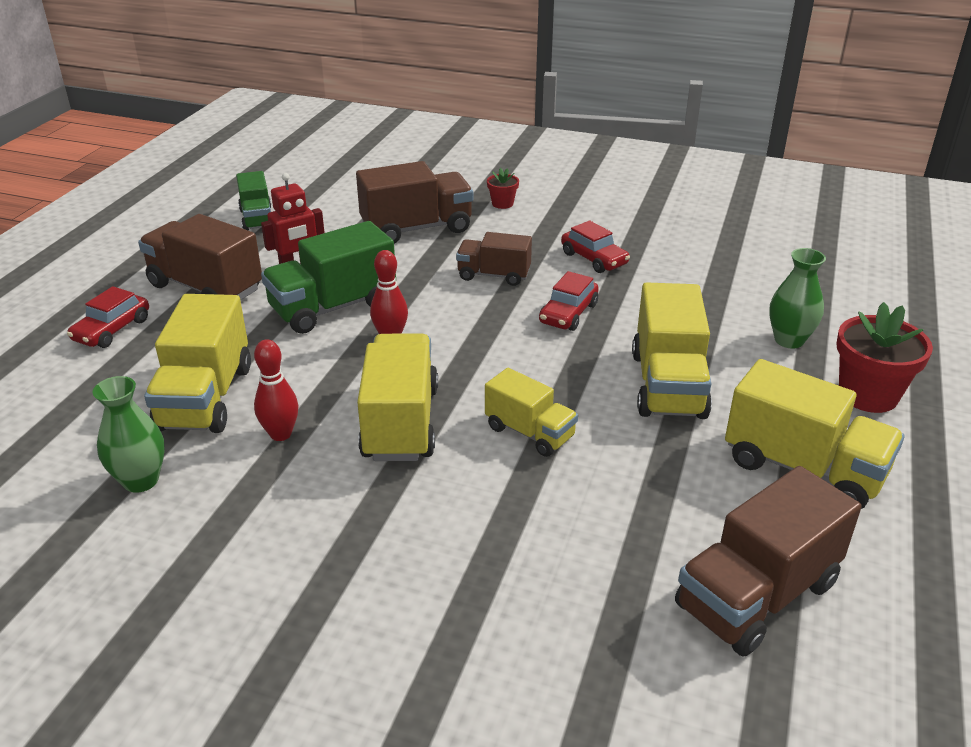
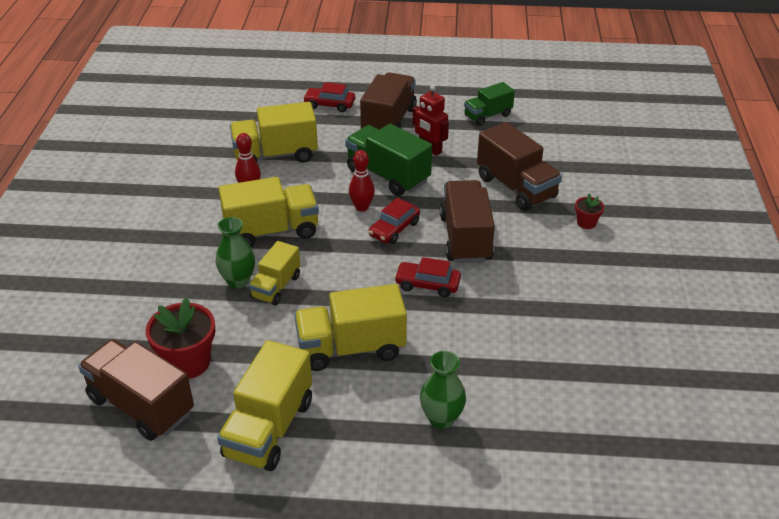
camera: 75 degrees right, 5 degrees up
(141, 480) = (201, 156): green vase -> green vase (238, 281)
(493, 275) = (465, 238): brown truck -> brown truck, size x1.63
(594, 259) = (520, 288): red car -> red car (394, 229)
(868, 395) = (376, 471): red flower pot -> red flower pot (188, 362)

